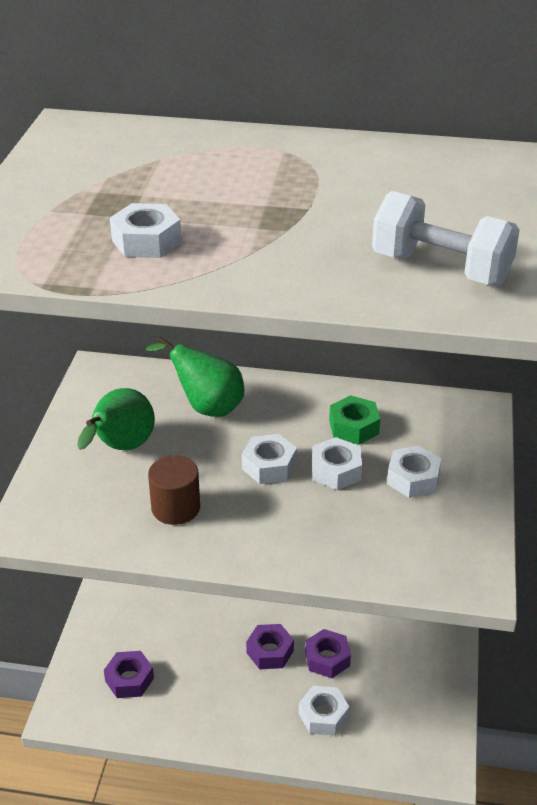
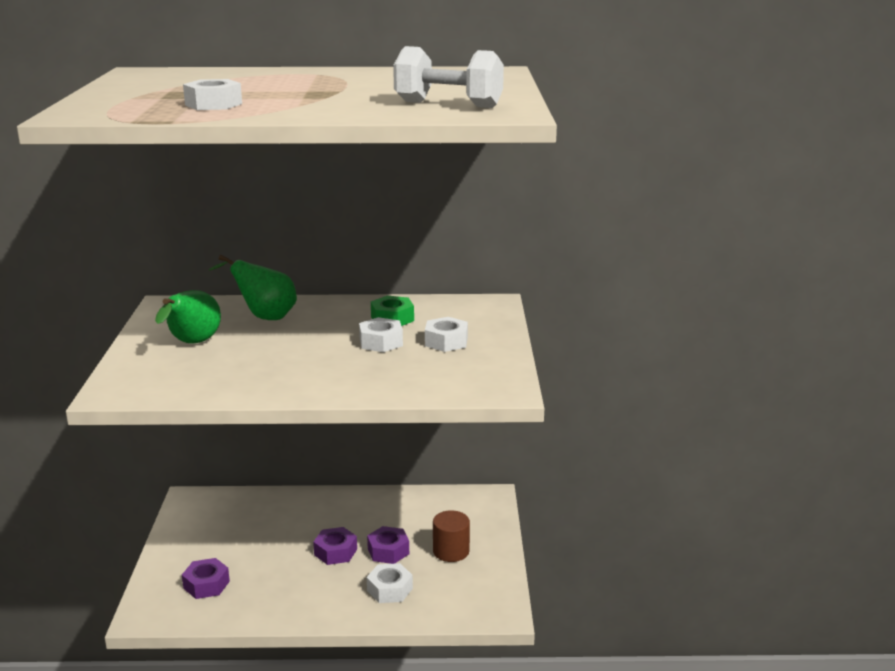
camera: 10 degrees left, 15 degrees down
(175, 508) = (245, 372): brown cylinder -> brown cylinder (451, 551)
(269, 466) = (323, 344): white nut -> none

